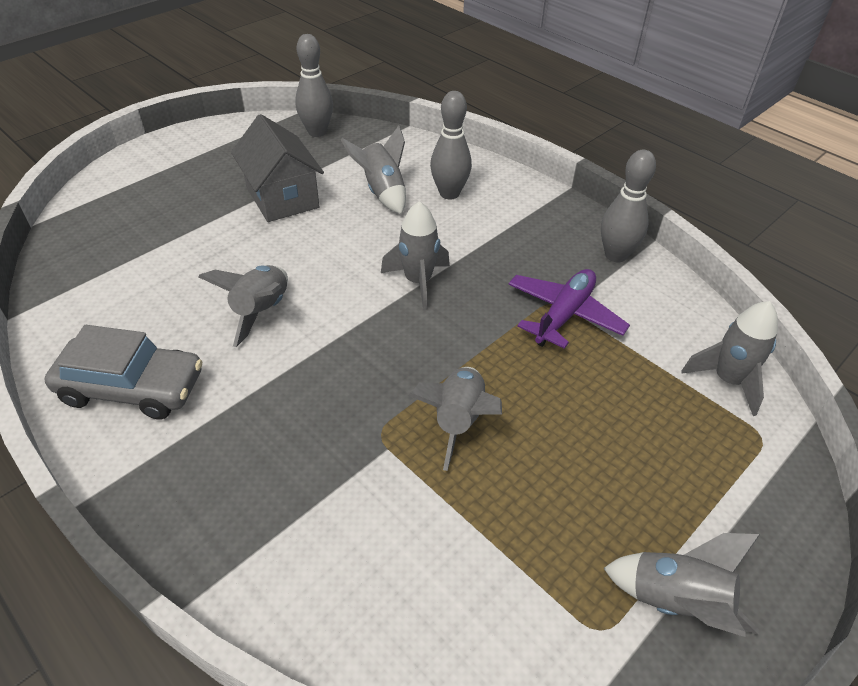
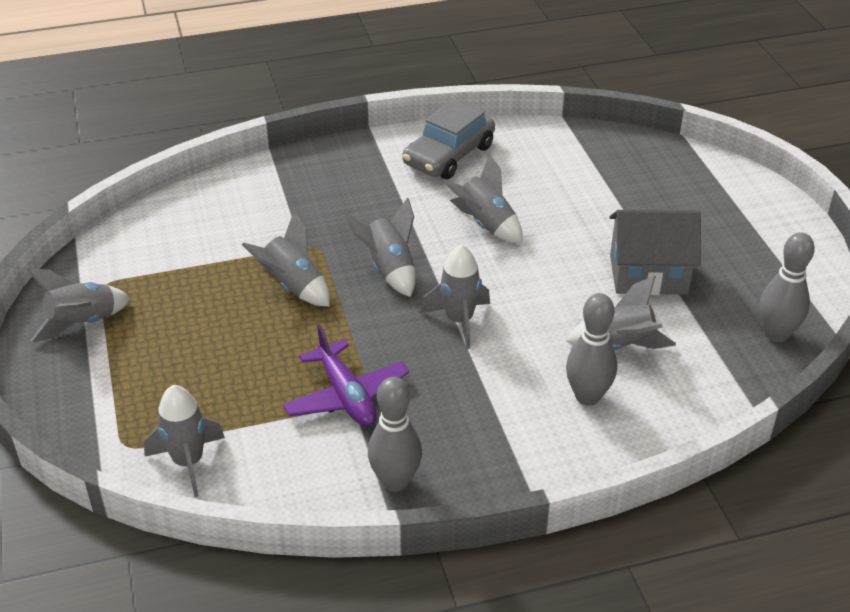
camera: 120 degrees right, 5 degrees down
(378, 355) = (389, 269): none -> grey rocket

